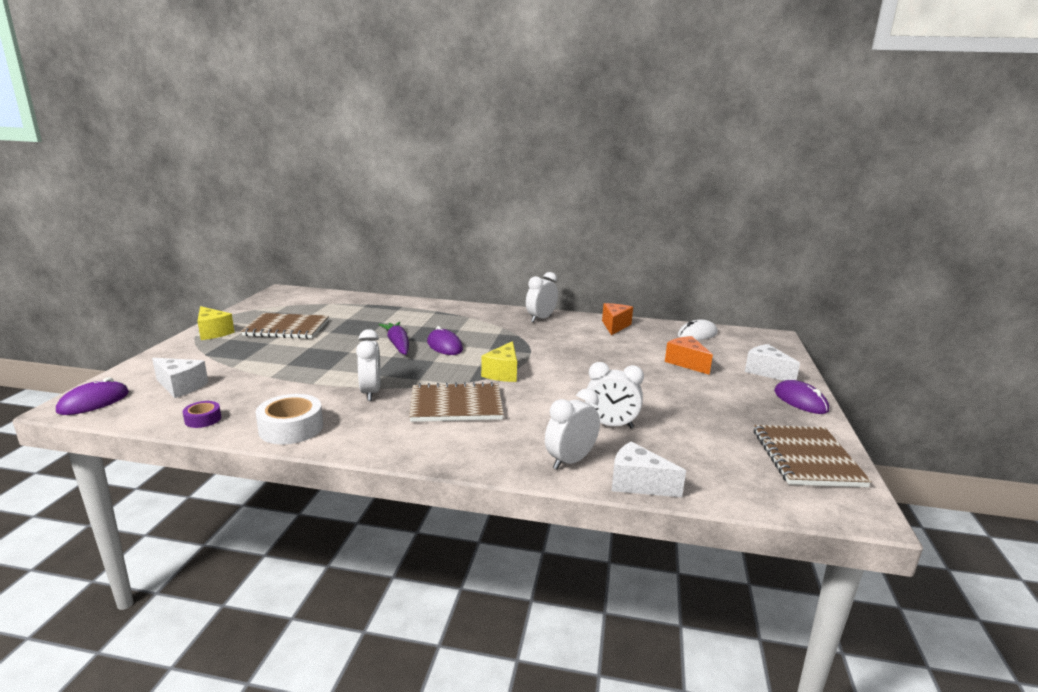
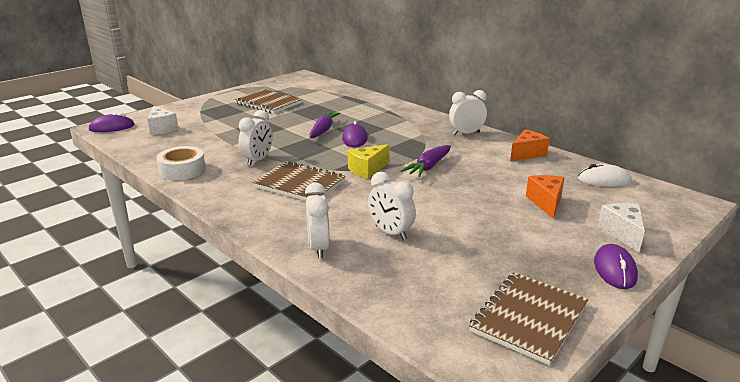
camera: 35 degrees right, 5 degrees up
(203, 419) = (147, 151): purple tape -> none
(213, 332) = (222, 97): yellow cheese -> none
(554, 357) = (428, 167): none -> purple carrot
(570, 461) = (318, 248): white clock -> white clock turned 90 degrees counterclockwise
(638, 484) = (342, 281): white cheese -> none

